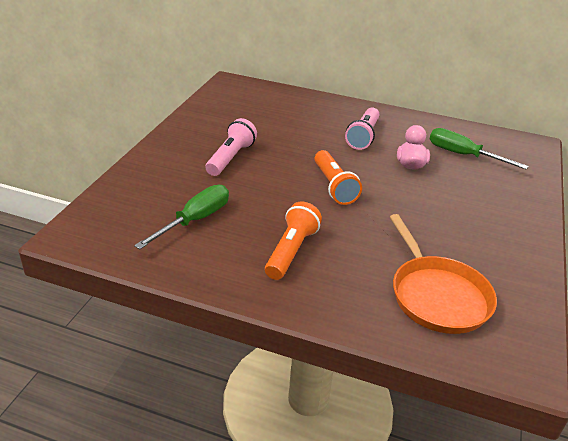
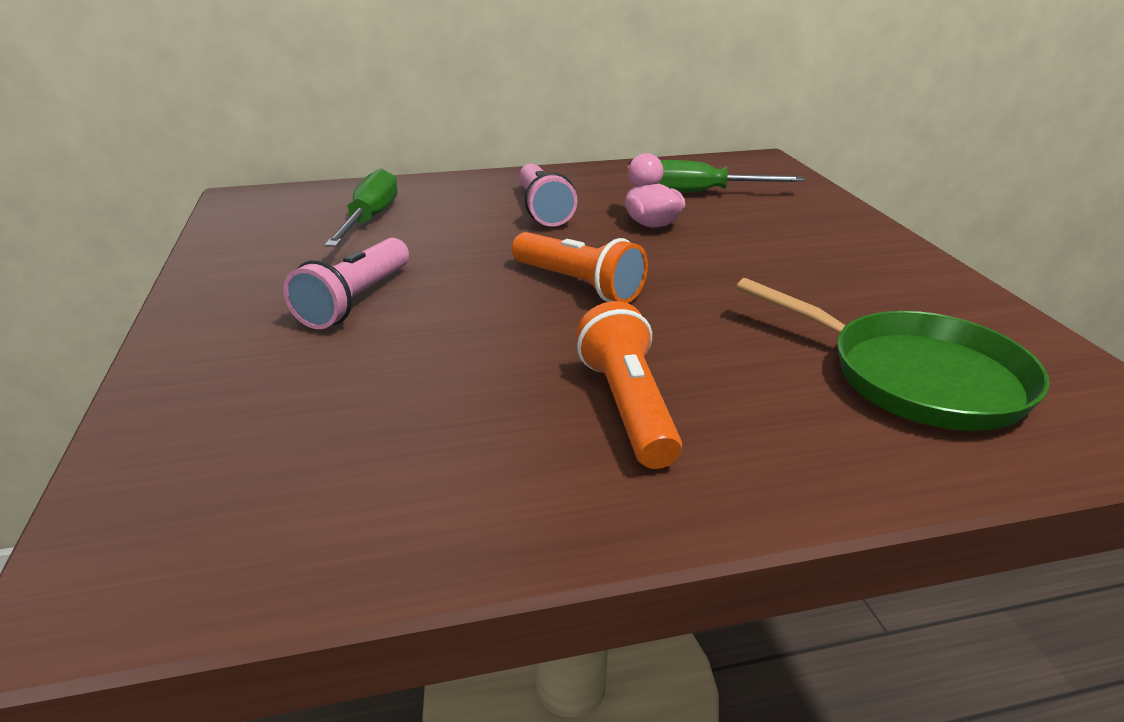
camera: 30 degrees left, 5 degrees down
(195, 220) = (388, 428): green screwdriver -> green screwdriver (370, 219)
(231, 158) = (355, 300): pink flashlight -> pink flashlight turned 150 degrees counterclockwise
(437, 295) = (915, 377): orange pan -> green pan

